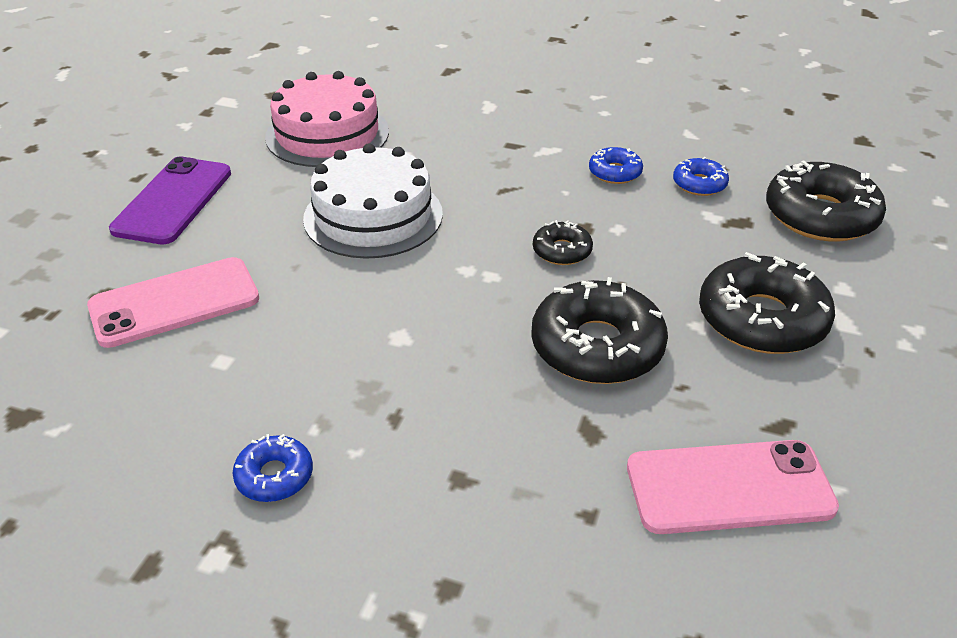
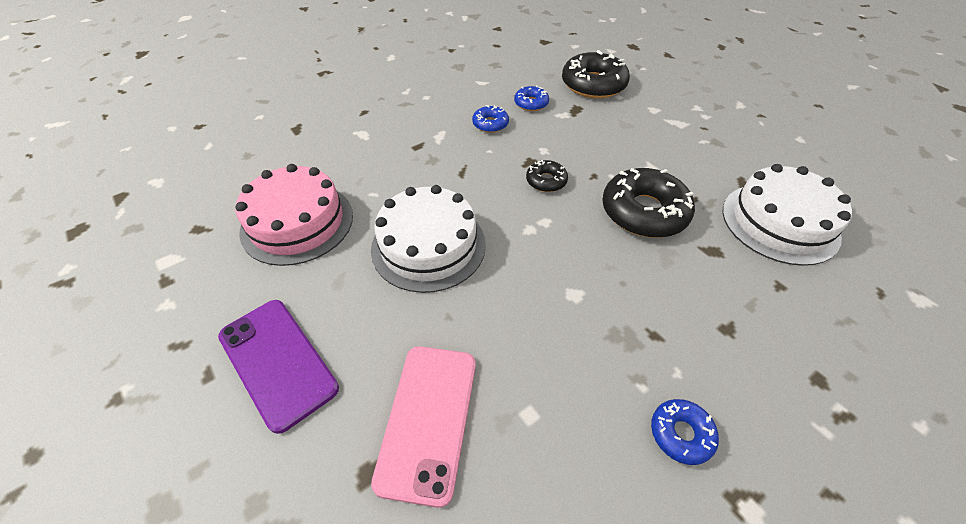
camera: 55 degrees left, 10 degrees up
(729, 487) = (779, 222): pink phone -> white cake
(762, 319) = (660, 145): black donut -> none

